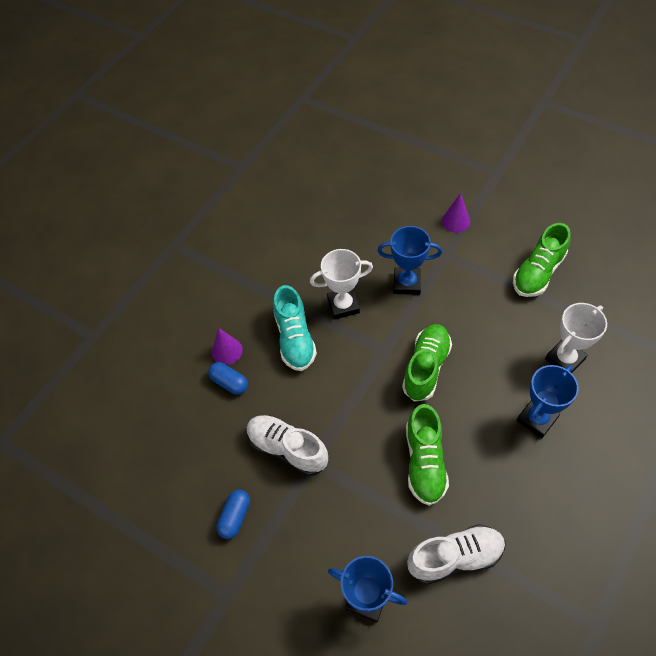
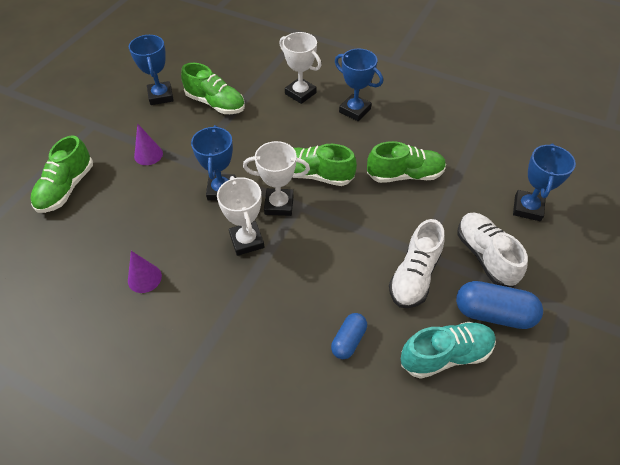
camera: 100 degrees left, 5 degrees down
(227, 351) = (308, 349): purple cone -> purple cone (144, 278)
(235, 517) = (493, 313): blue capsule -> blue capsule, size x1.66
(295, 338) = (289, 281): turquoise shoe -> turquoise shoe (445, 355)
(386, 332) = (279, 205): none -> white trophy
(413, 168) = (66, 188): none -> green shoe
(455, 557) = (476, 157): white shoe -> white shoe (485, 256)
(546, 222) = (161, 96): none -> blue trophy

